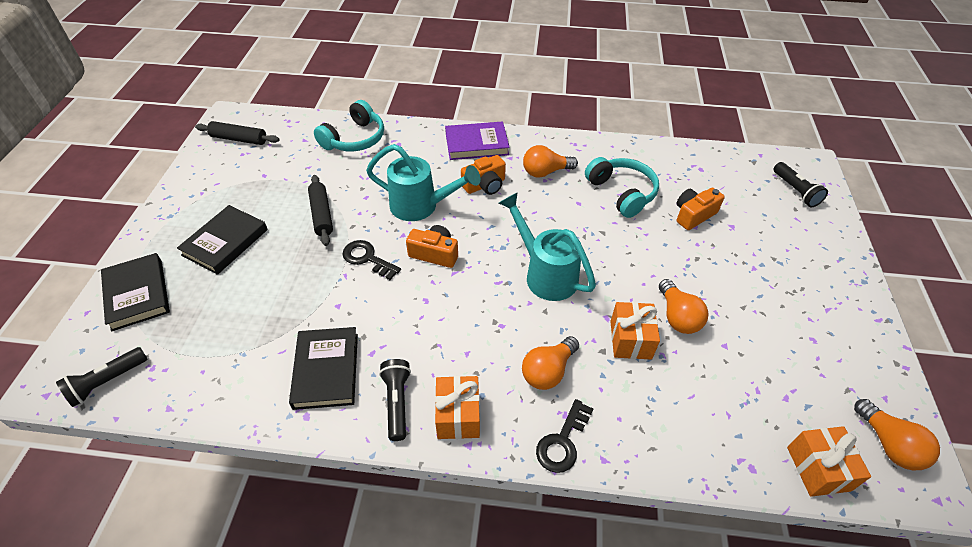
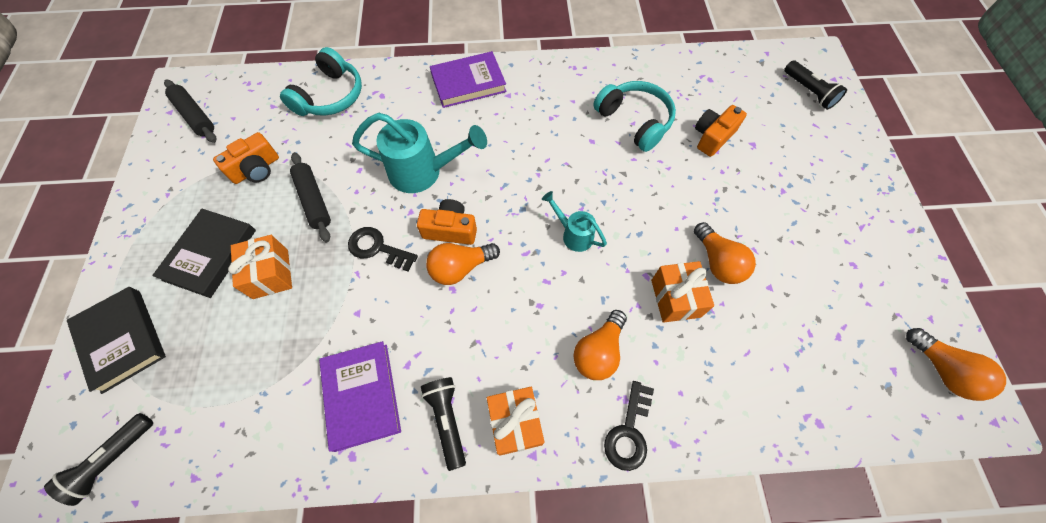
camera: 10 degrees left, 15 degrees up
(239, 139) = (195, 116): black rolling pin -> black rolling pin turned 45 degrees clockwise
(326, 370) = (361, 396): black book -> purple book
(485, 185) = (488, 134): orange camera -> orange camera (256, 169)
(545, 172) = (549, 107): orange light bulb -> orange light bulb (460, 268)
(545, 274) = (573, 234): turquoise watering can -> turquoise watering can, size x0.55
(818, 468) = (881, 411): orange gift -> orange gift (270, 274)

